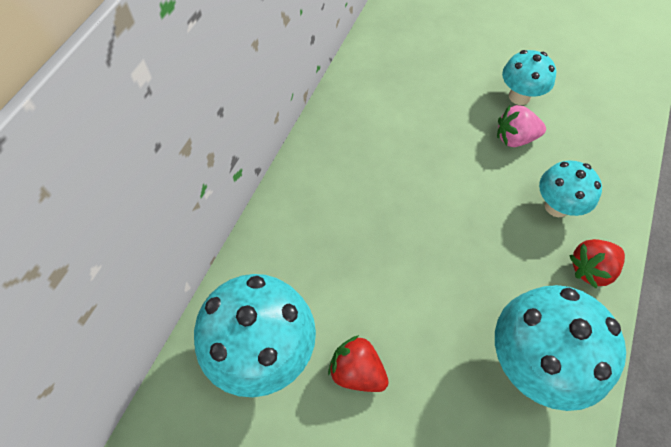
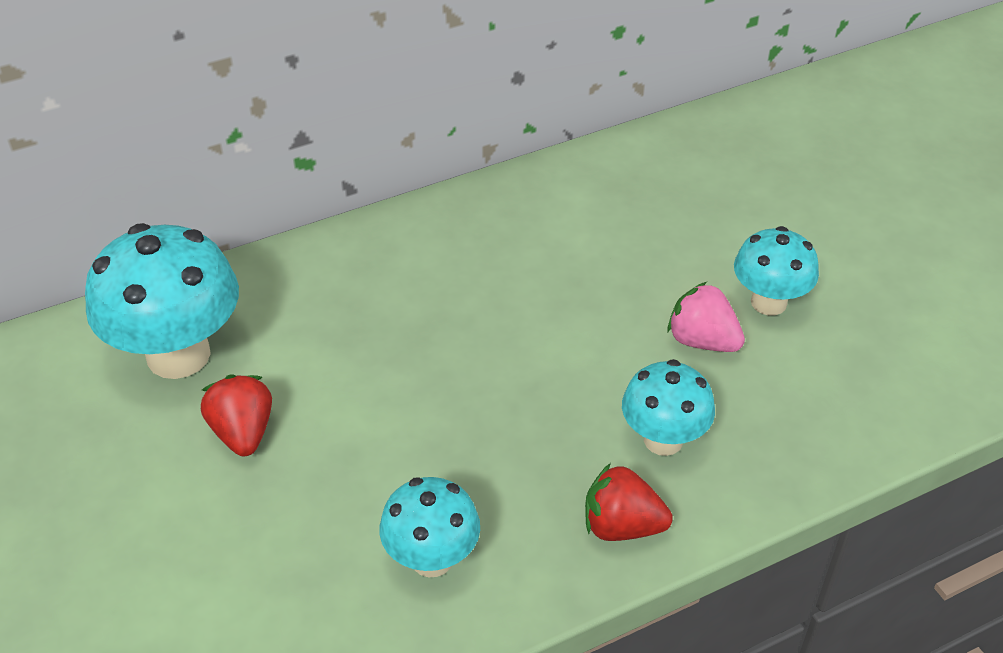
camera: 40 degrees right, 15 degrees down
(533, 363) = (432, 559): turquoise mushroom -> turquoise mushroom, size x0.59

